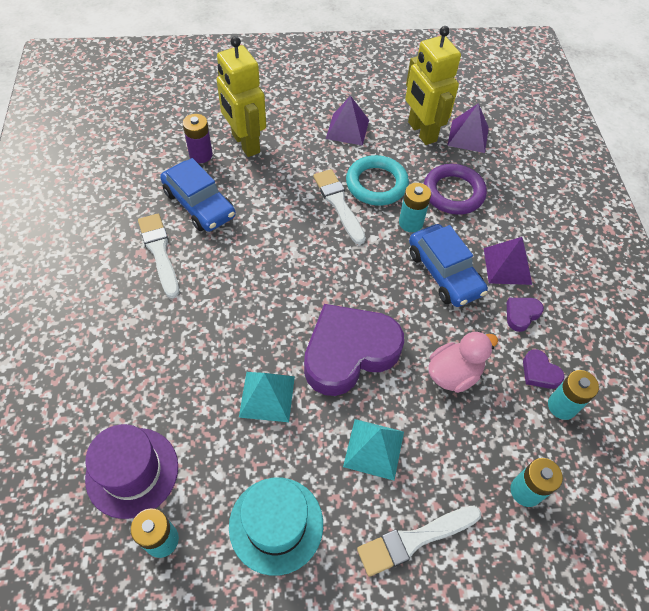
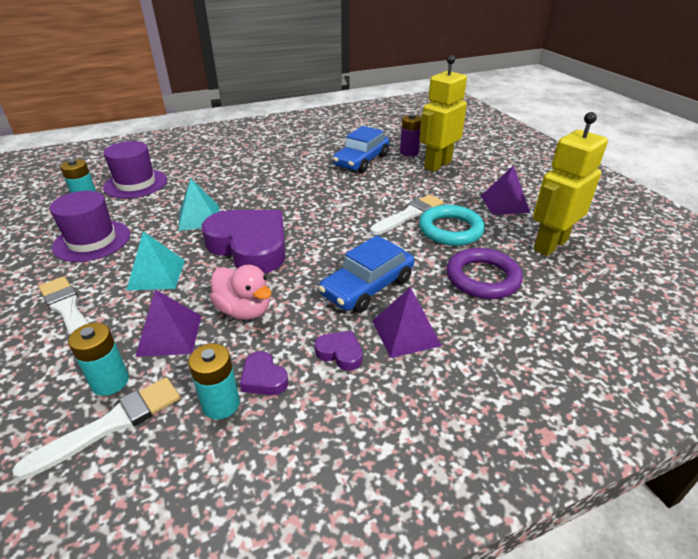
camera: 75 degrees right, 20 degrees down
(159, 252) = (309, 157): white brush -> white brush (110, 425)
(276, 524) = (92, 241): turquoise hat -> purple hat
(410, 223) = (417, 256): turquoise battery -> none
(468, 136) = (581, 277): purple pyramid -> purple pyramid (169, 335)
(539, 372) = (263, 378): purple heart -> purple heart turned 75 degrees counterclockwise

